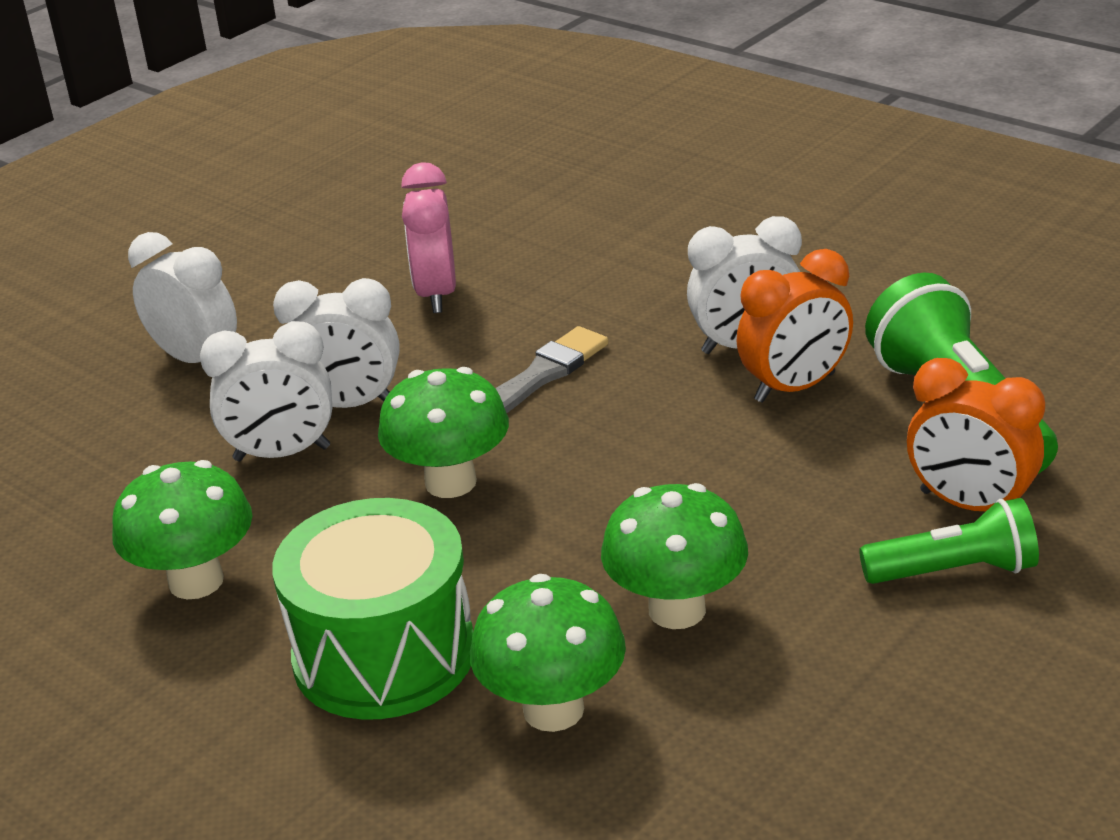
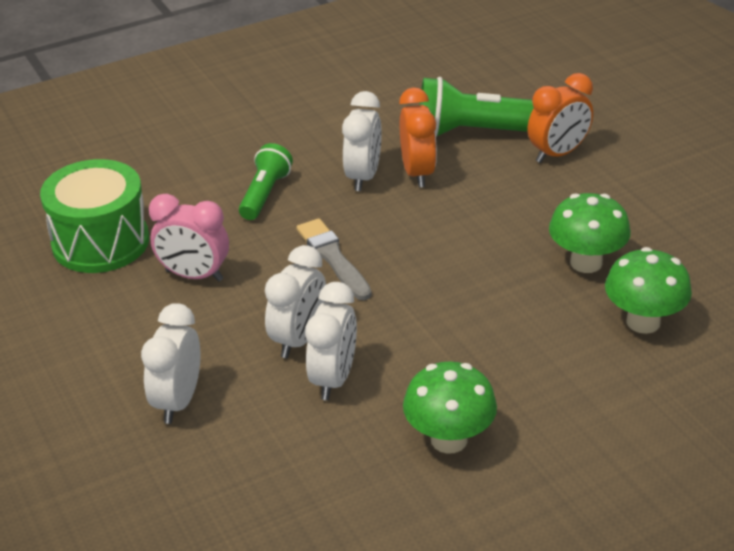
camera: 70 degrees left, 5 degrees up
(196, 360) = (178, 401): white clock -> white clock turned 45 degrees counterclockwise
(384, 654) = (566, 373): green drum -> green drum (100, 242)
(450, 482) = (417, 314): green mushroom -> none
(954, 571) = (605, 174): green flashlight -> green flashlight (265, 194)

